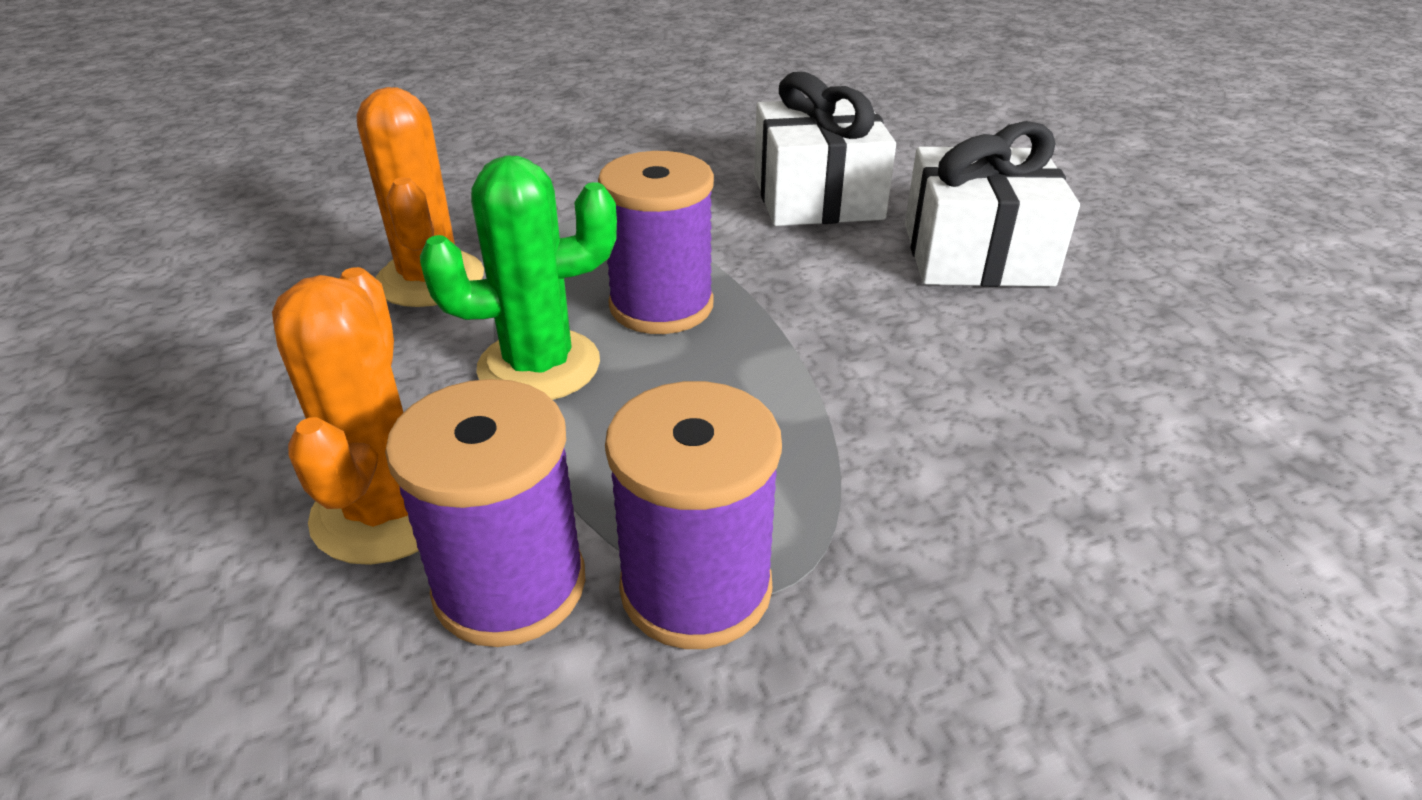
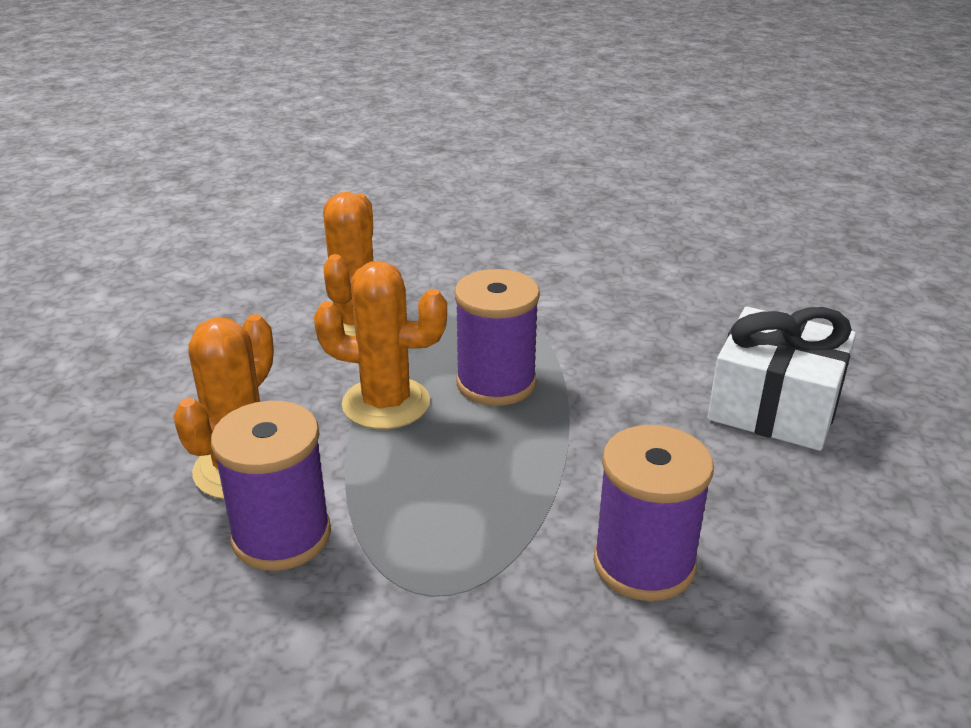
camera: 25 degrees right, 5 degrees down
(539, 366) = (386, 403): green cactus -> orange cactus
(696, 587) = (386, 575): purple spool -> purple spool (644, 564)
(817, 197) = (679, 325): white gift -> none

